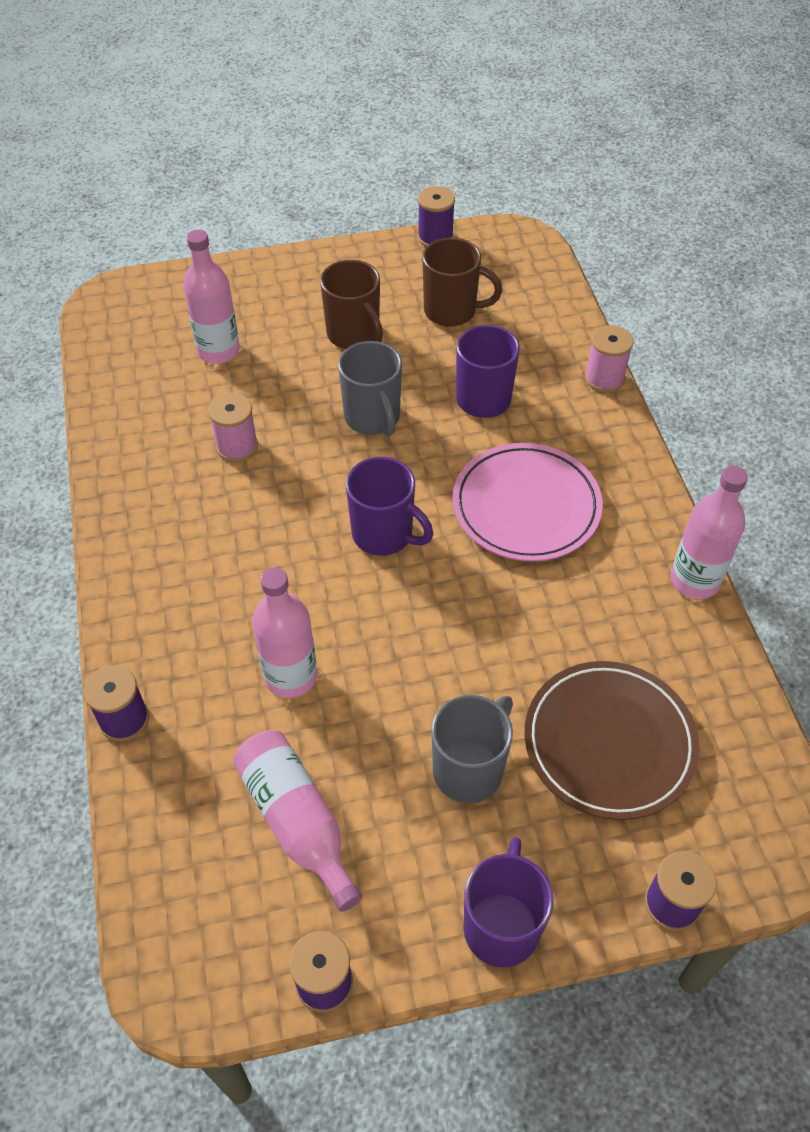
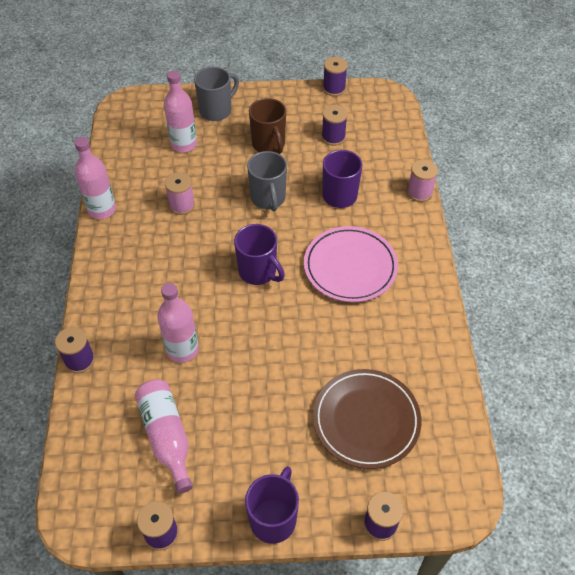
camera: 10 degrees right, 0 degrees up
(452, 311) = (333, 137): brown mug -> purple spool
(469, 769) = (276, 422): grey mug -> grey mug (216, 111)
(694, 580) = (445, 328): pink bottle -> pink bottle (102, 209)

